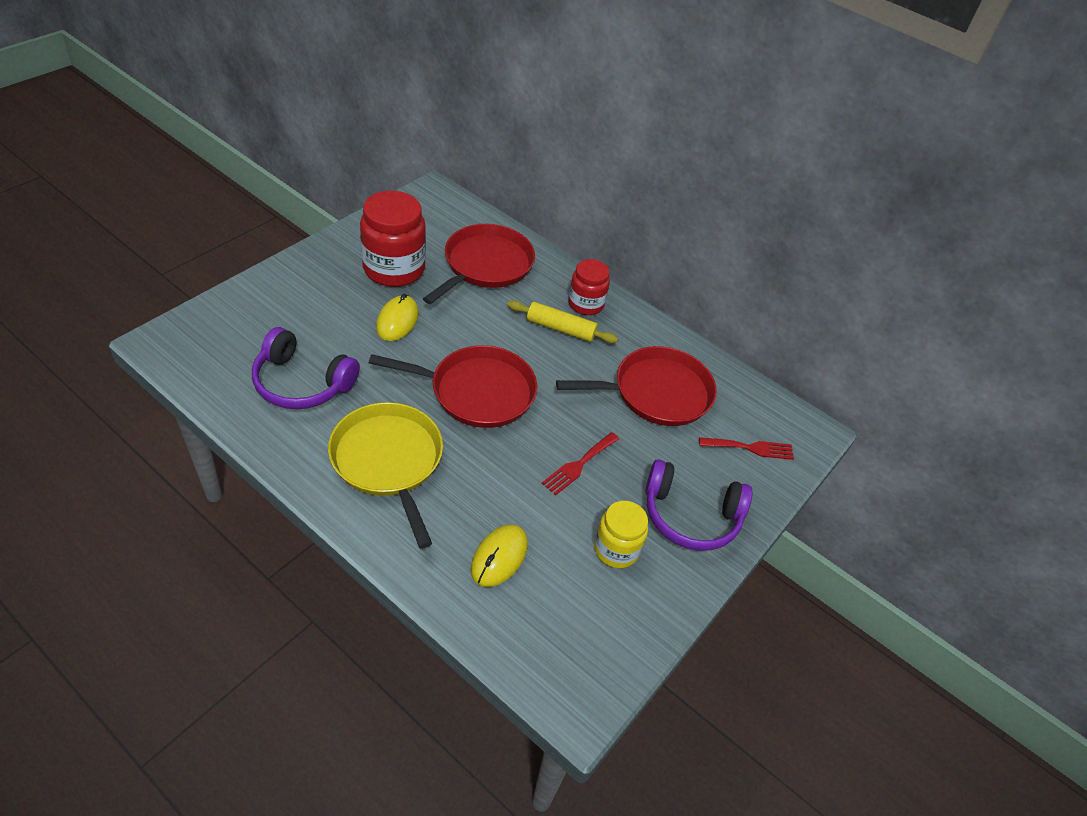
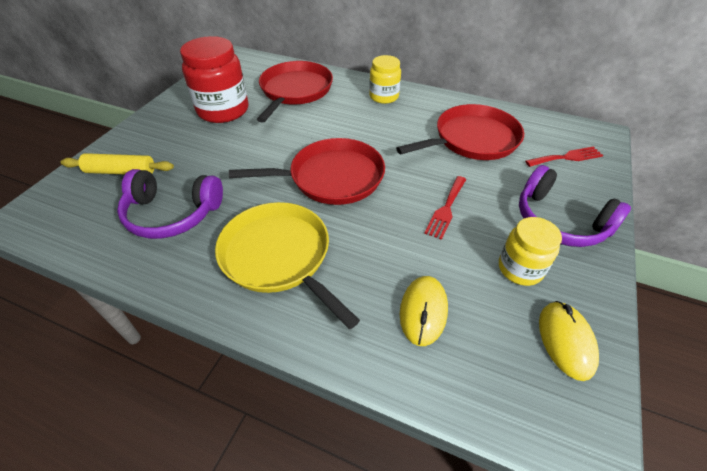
camera: 10 degrees left, 0 degrees up
(397, 321) = (240, 144): yellow mouse -> yellow mouse (565, 341)
(560, 328) = (374, 116): yellow rolling pin -> yellow rolling pin (121, 171)
(585, 304) = (384, 96): red jar -> yellow jar
(690, 515) = (560, 221): purple headphones -> purple headphones turned 45 degrees clockwise

